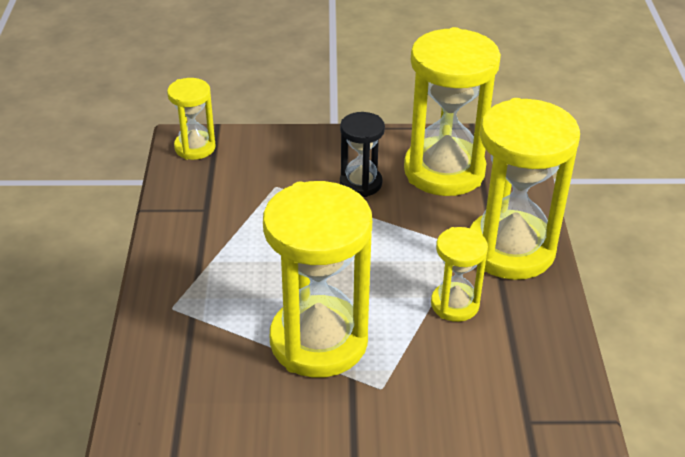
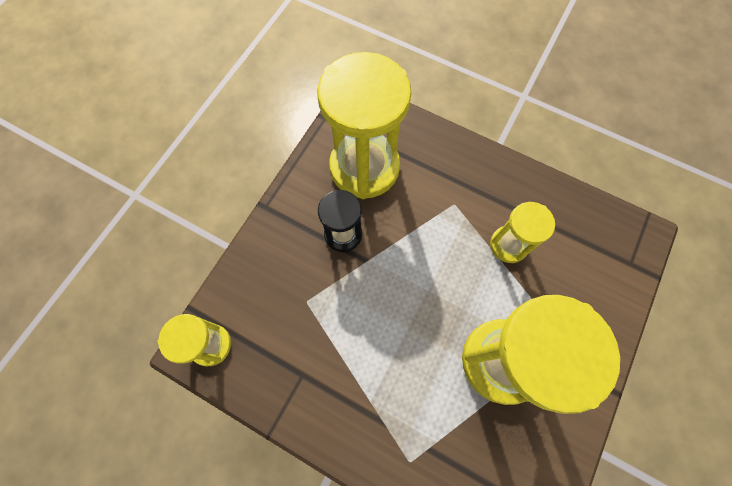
camera: 60 degrees left, 30 degrees up
(510, 250) = (472, 176): yellow hourglass -> none

